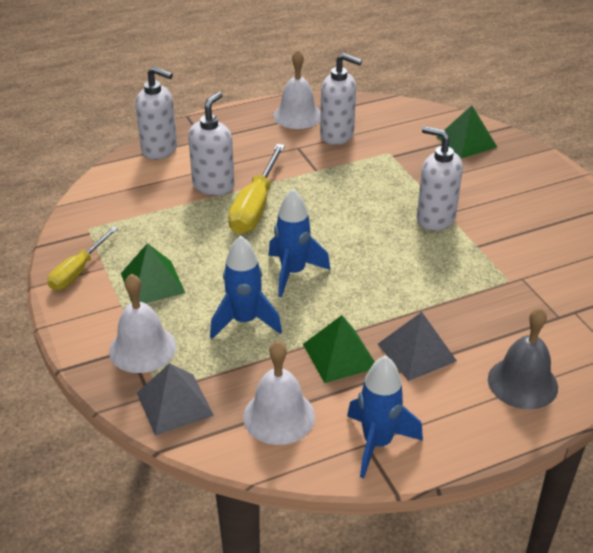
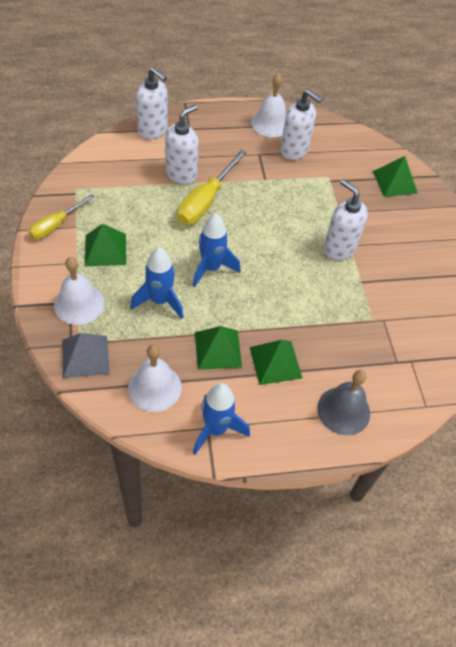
camera: 10 degrees right, 15 degrees up
(416, 352) = (275, 362): grey pyramid -> green pyramid

